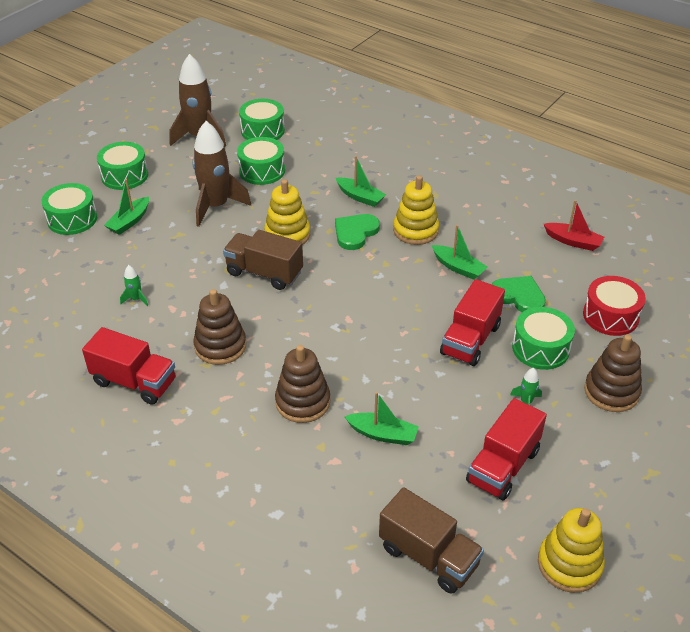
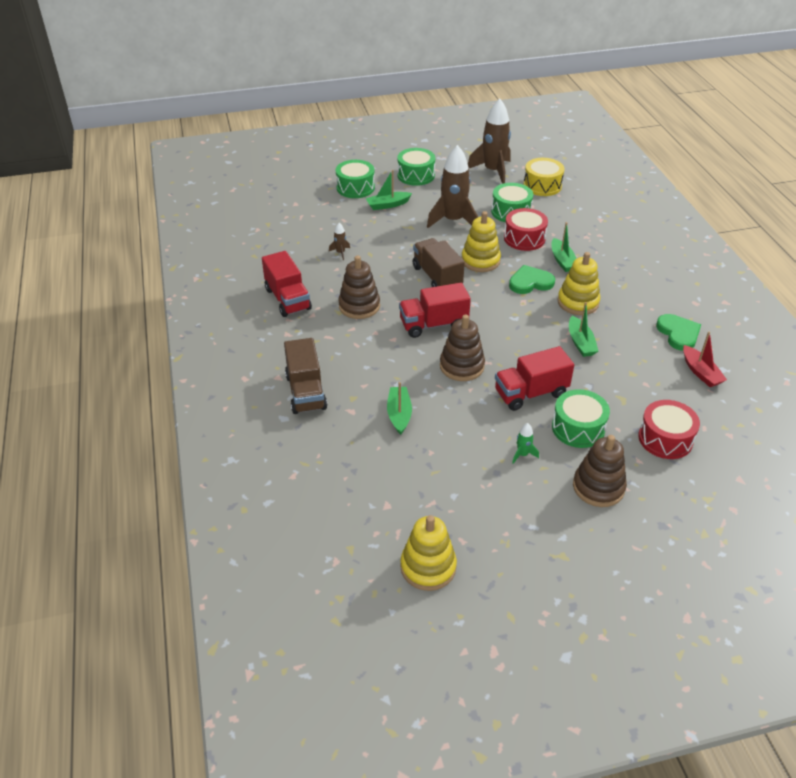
camera: 40 degrees right, 0 degrees up
(136, 299) = (340, 253): green rocket -> brown rocket
(262, 131) = (542, 185): green drum -> yellow drum
(303, 192) = (524, 238): none -> red drum
(303, 402) = (371, 366): brown stacking toy -> brown stacking toy (462, 366)
(383, 434) = (399, 414): green boat -> green boat turned 150 degrees counterclockwise
(428, 556) = (343, 500): brown truck -> brown truck (306, 392)
(503, 466) = (456, 482): red truck -> red truck (433, 324)
(518, 296) = (604, 385): green heart -> green heart (678, 333)

